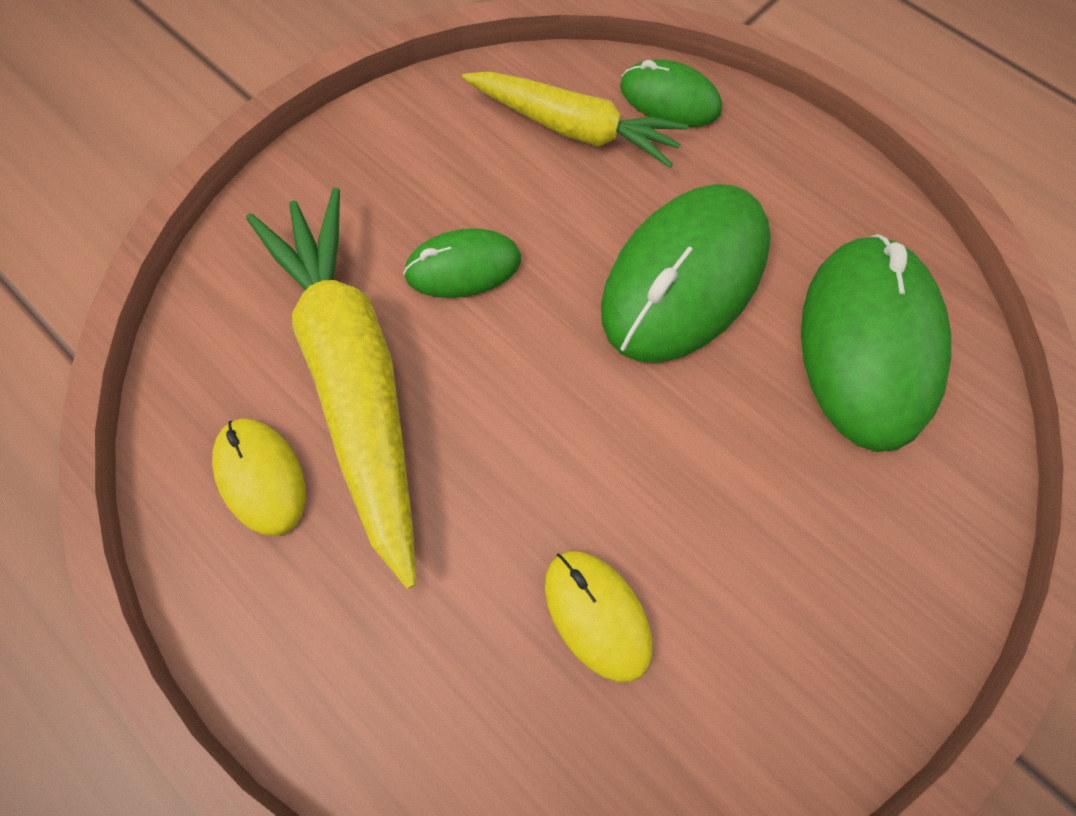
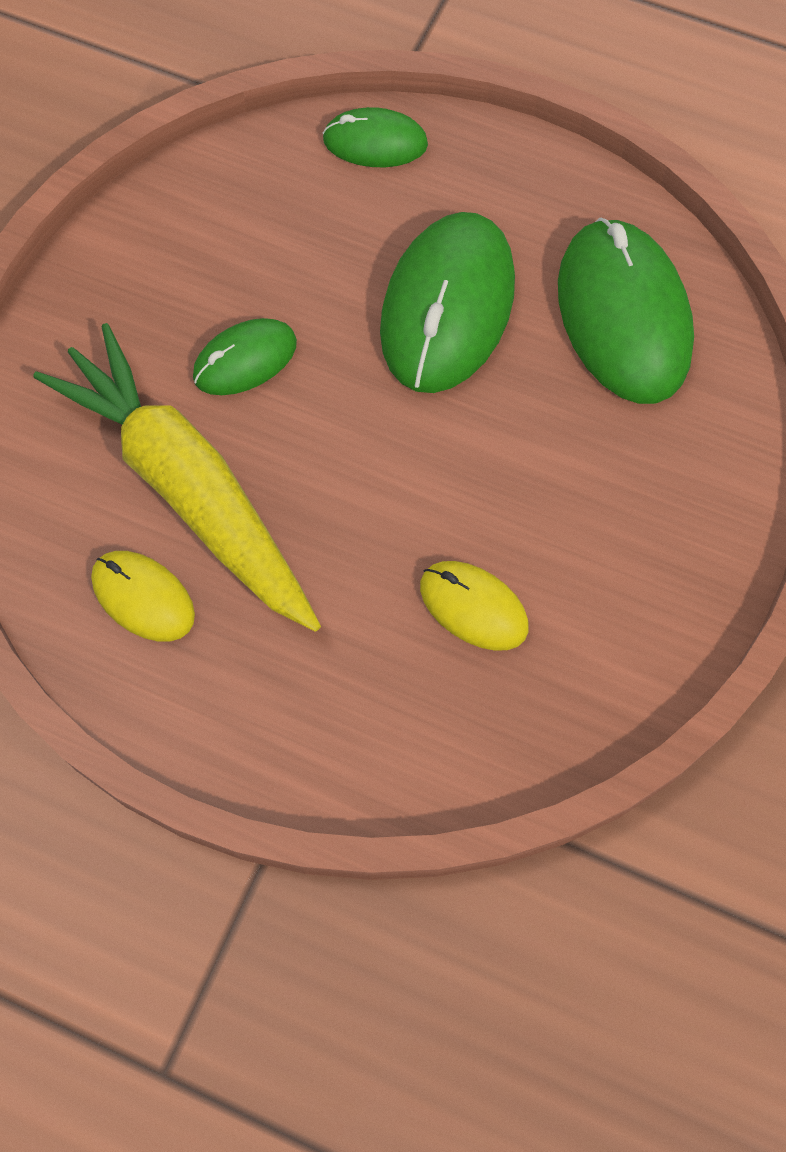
camera: 20 degrees left, 0 degrees up
(574, 129) = (296, 198): yellow carrot -> none

